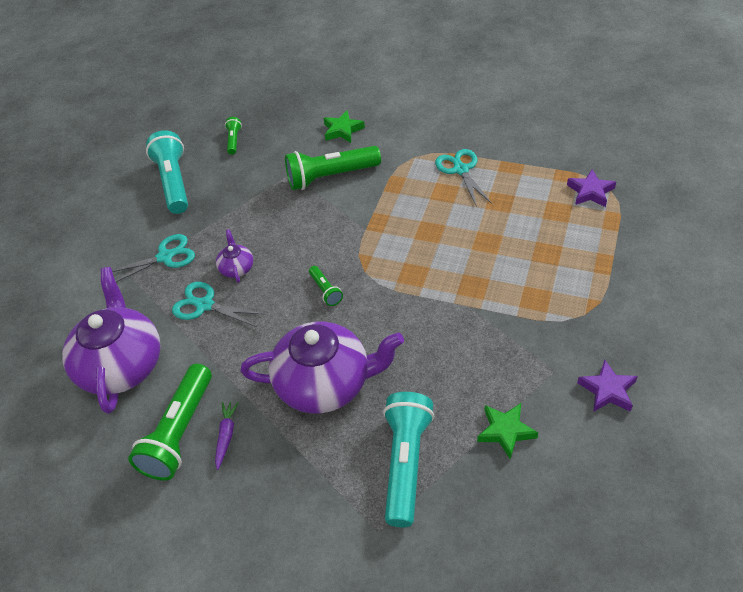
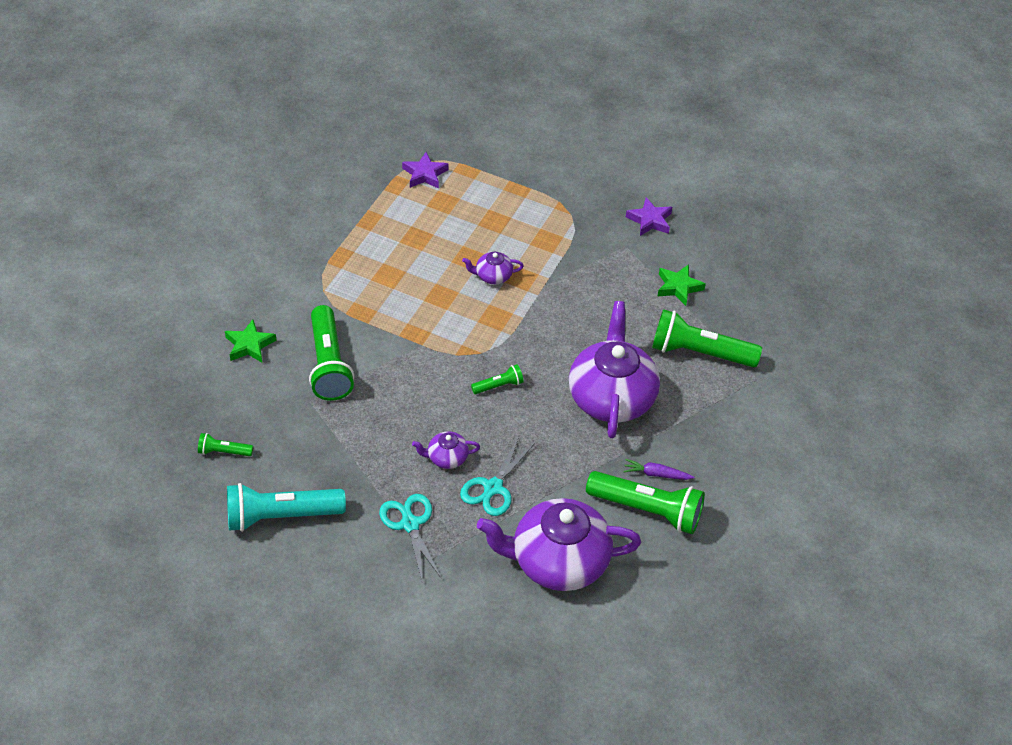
camera: 90 degrees left, 0 degrees up
(406, 463) = (700, 353): turquoise flashlight -> green flashlight
(461, 170) = (359, 257): turquoise scissors -> none
(468, 264) = (493, 276): none -> purple teapot

